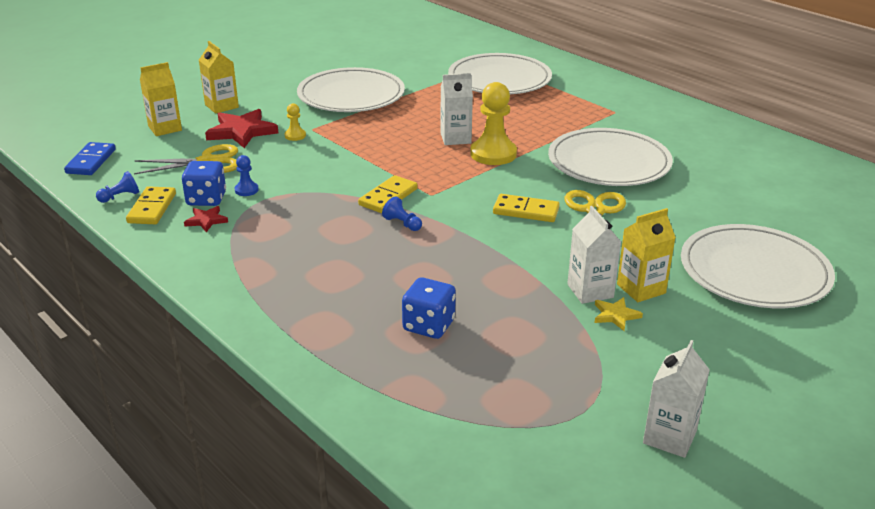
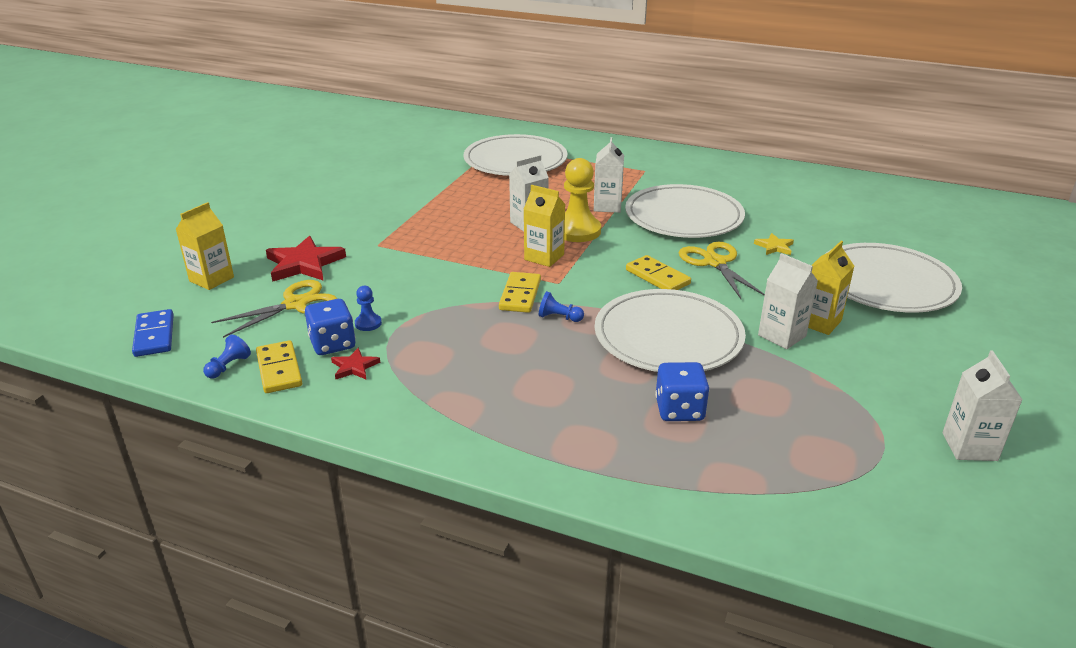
camera: 25 degrees left, 0 degrees up
(221, 106) = (256, 242): yellow carton -> yellow carton (544, 257)
(295, 136) = (367, 255): yellow pawn -> none
(351, 95) = (386, 203): white plate -> white plate (668, 336)
(526, 211) = (657, 277): yellow domino -> yellow domino turned 60 degrees clockwise
(544, 138) = (607, 206): none -> white carton
(615, 315) = (823, 352): yellow star -> yellow star (774, 247)

